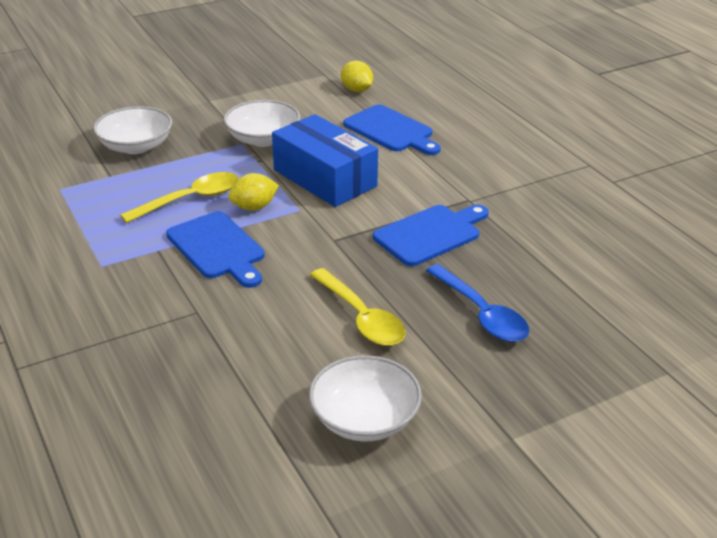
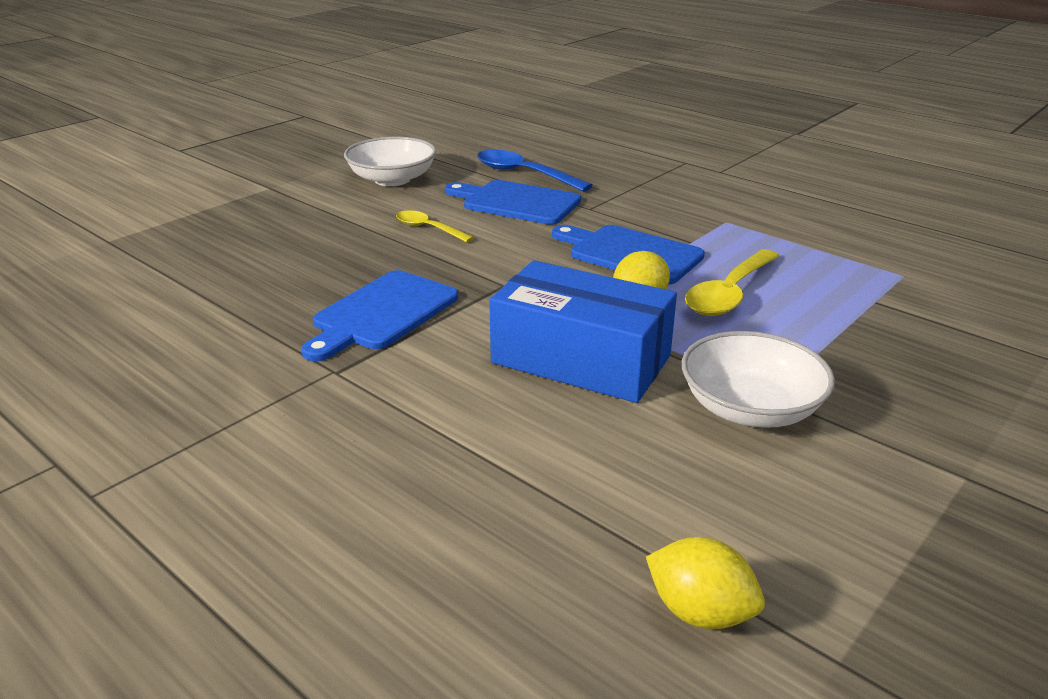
camera: 160 degrees right, 5 degrees down
(136, 146) = (920, 348): white bowl -> none
(361, 317) = (428, 229): yellow spoon -> yellow spoon, size x0.61
(391, 130) = (532, 487): blue cutting board -> blue cutting board (516, 202)
(481, 313) = (302, 251): blue spoon -> blue spoon (524, 174)

